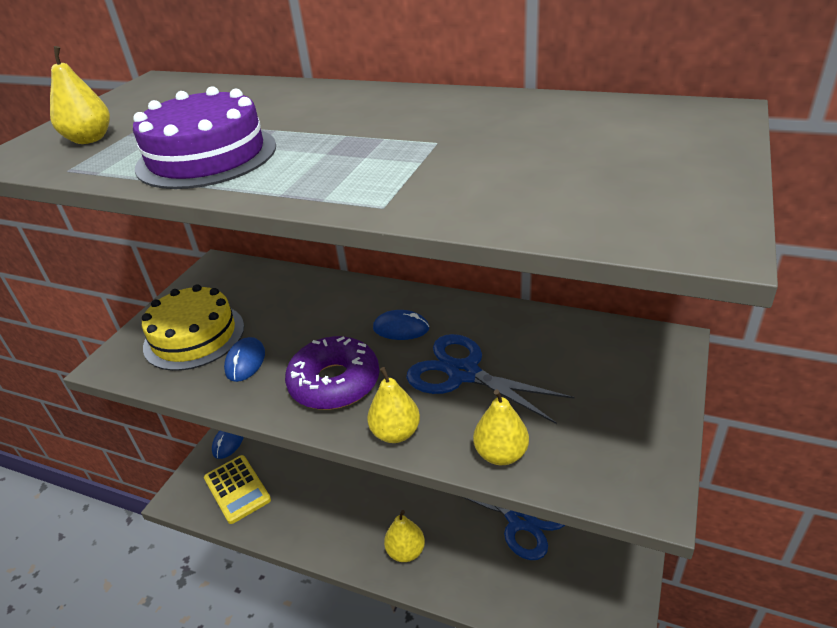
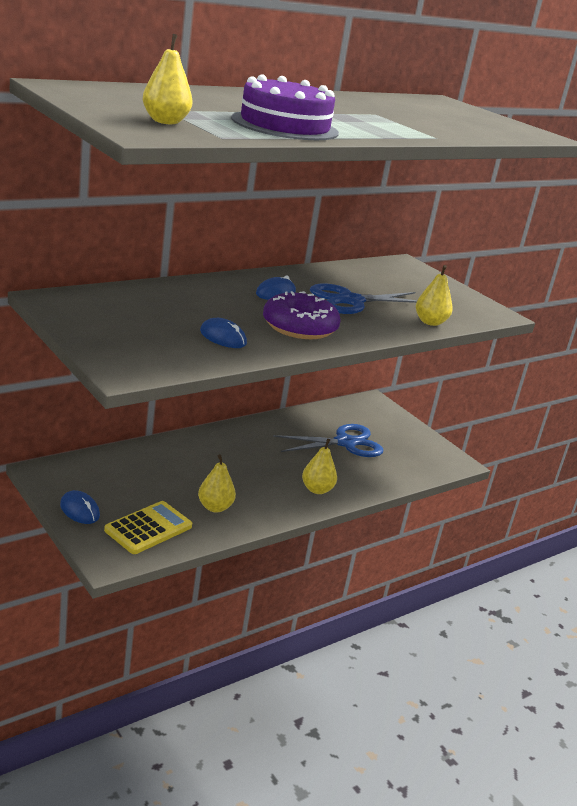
camera: 65 degrees left, 10 degrees down
(194, 336) = (150, 339): yellow cake -> none
(237, 489) = (148, 528): yellow calculator -> yellow calculator turned 45 degrees counterclockwise
(396, 433) = (375, 333): yellow pear -> yellow pear (215, 507)

